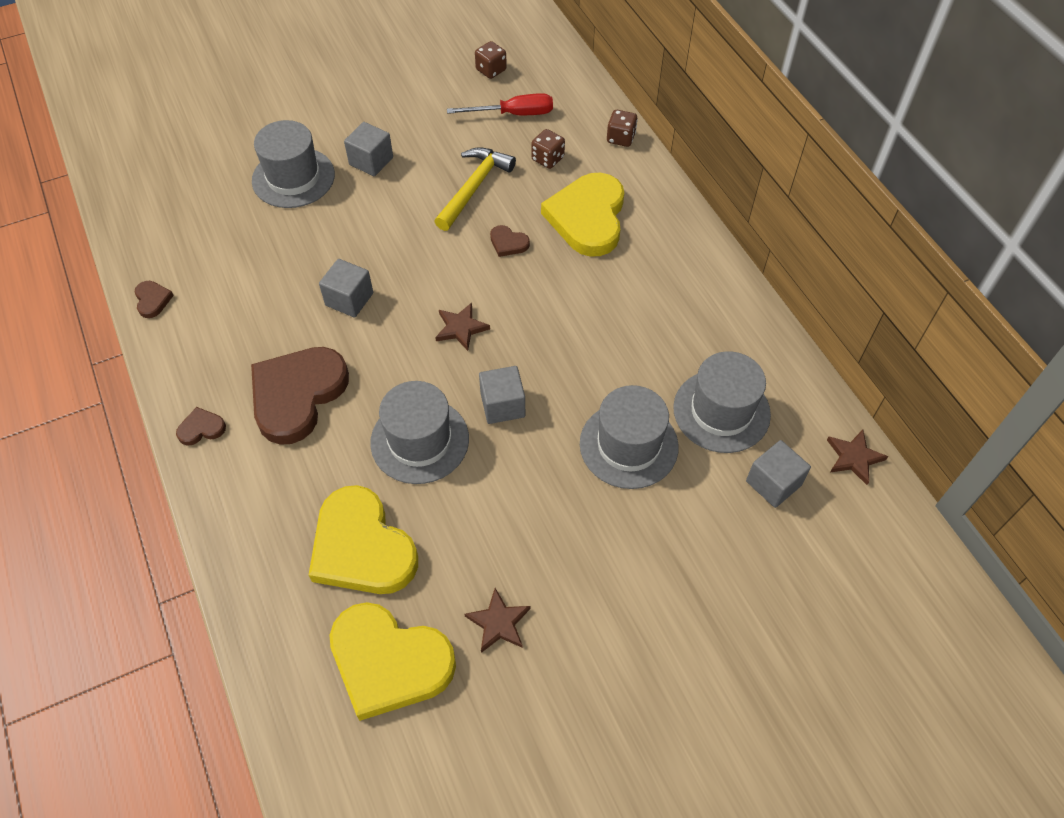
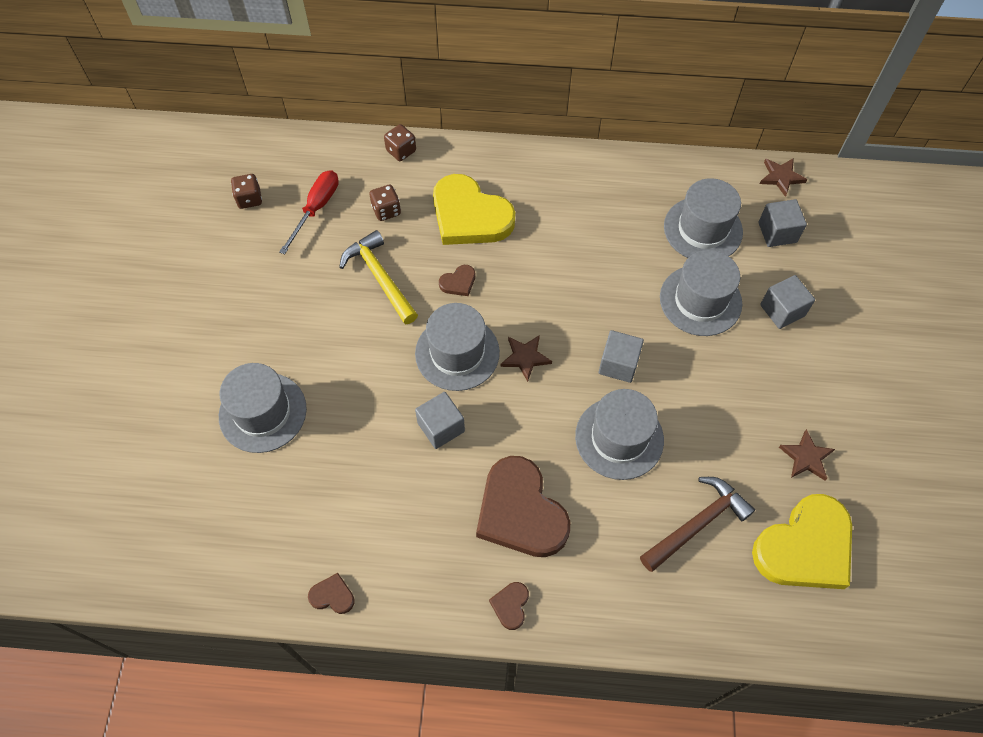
camera: 60 degrees left, 5 degrees up
(362, 547) = (697, 524): yellow heart -> brown hammer
(371, 161) = (290, 340): grey cube -> grey cube (782, 310)
(432, 276) = (457, 353): none -> grey hat

